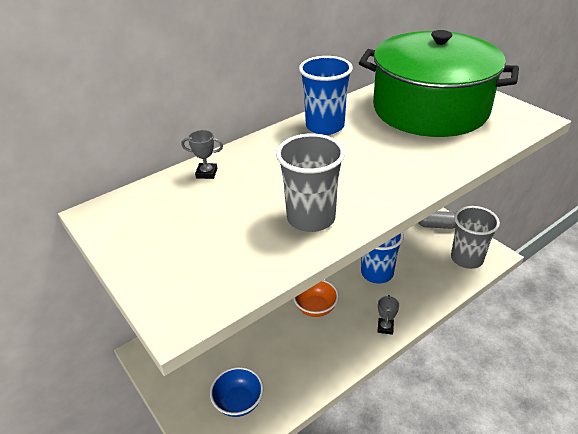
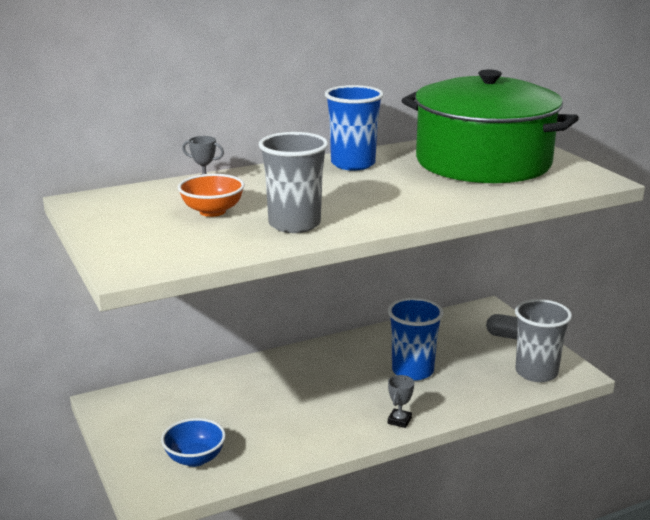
camera: 10 degrees right, 15 degrees down
(315, 308) = (321, 392): orange bowl -> orange bowl (212, 211)

